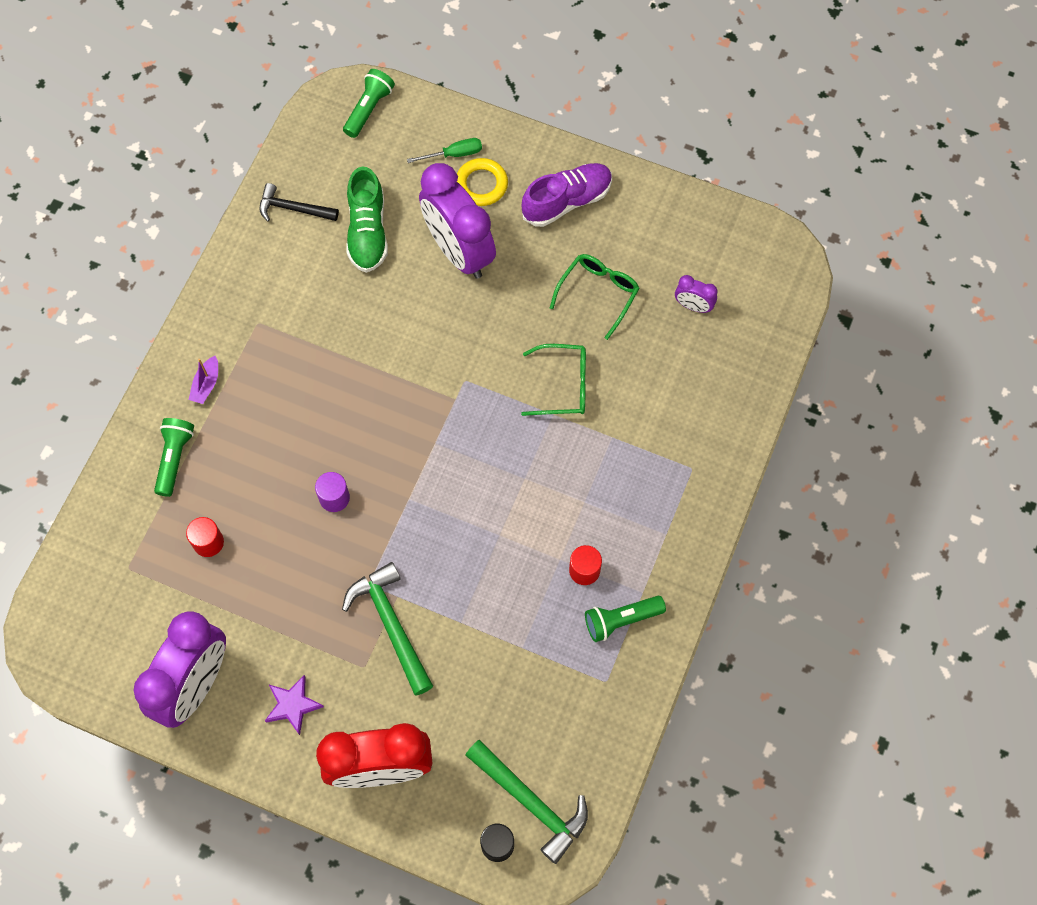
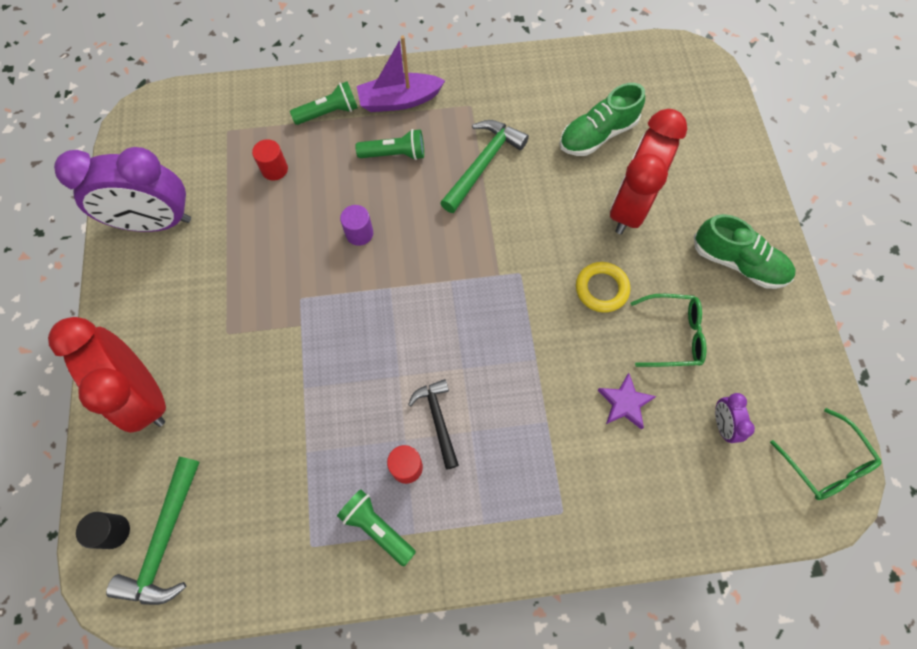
camera: 60 degrees right, 0 degrees up
(206, 384) = (399, 100): purple boat -> purple boat, size x1.90
(292, 705) = (169, 298): purple star -> purple star (625, 403)
(293, 209) = (579, 77): black hammer -> black hammer (438, 419)
(369, 109) = (700, 80): green flashlight -> green flashlight (395, 154)
(391, 625) = (273, 334): green hammer -> green hammer (483, 164)
(454, 154) = (710, 157): green screwdriver -> none
(459, 251) = (629, 206): purple clock -> red clock
(481, 184) = (700, 191): yellow ring -> yellow ring (601, 289)
(563, 385) = (568, 353): green glasses -> green glasses (825, 463)
(567, 201) = (738, 263): purple shoe -> green shoe

